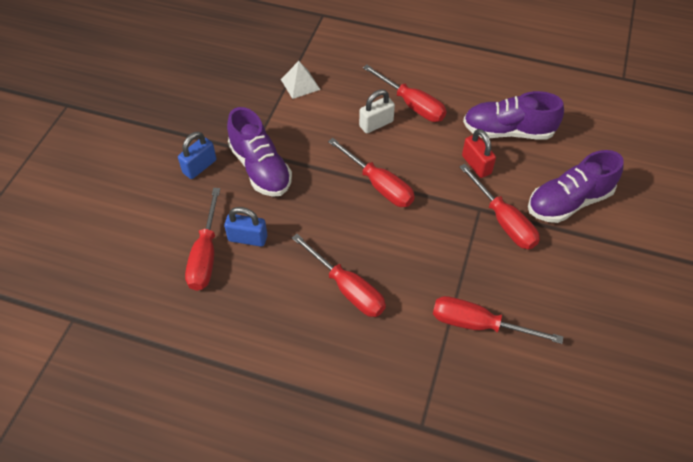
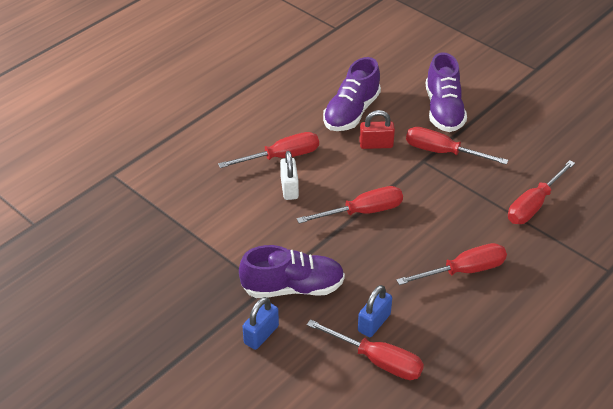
camera: 65 degrees left, 10 degrees down
(199, 166) = (261, 334): blue padlock -> blue padlock turned 60 degrees clockwise
(300, 84) = (200, 223): white pyramid -> none
(503, 221) = (442, 152): red screwdriver -> red screwdriver turned 150 degrees counterclockwise

